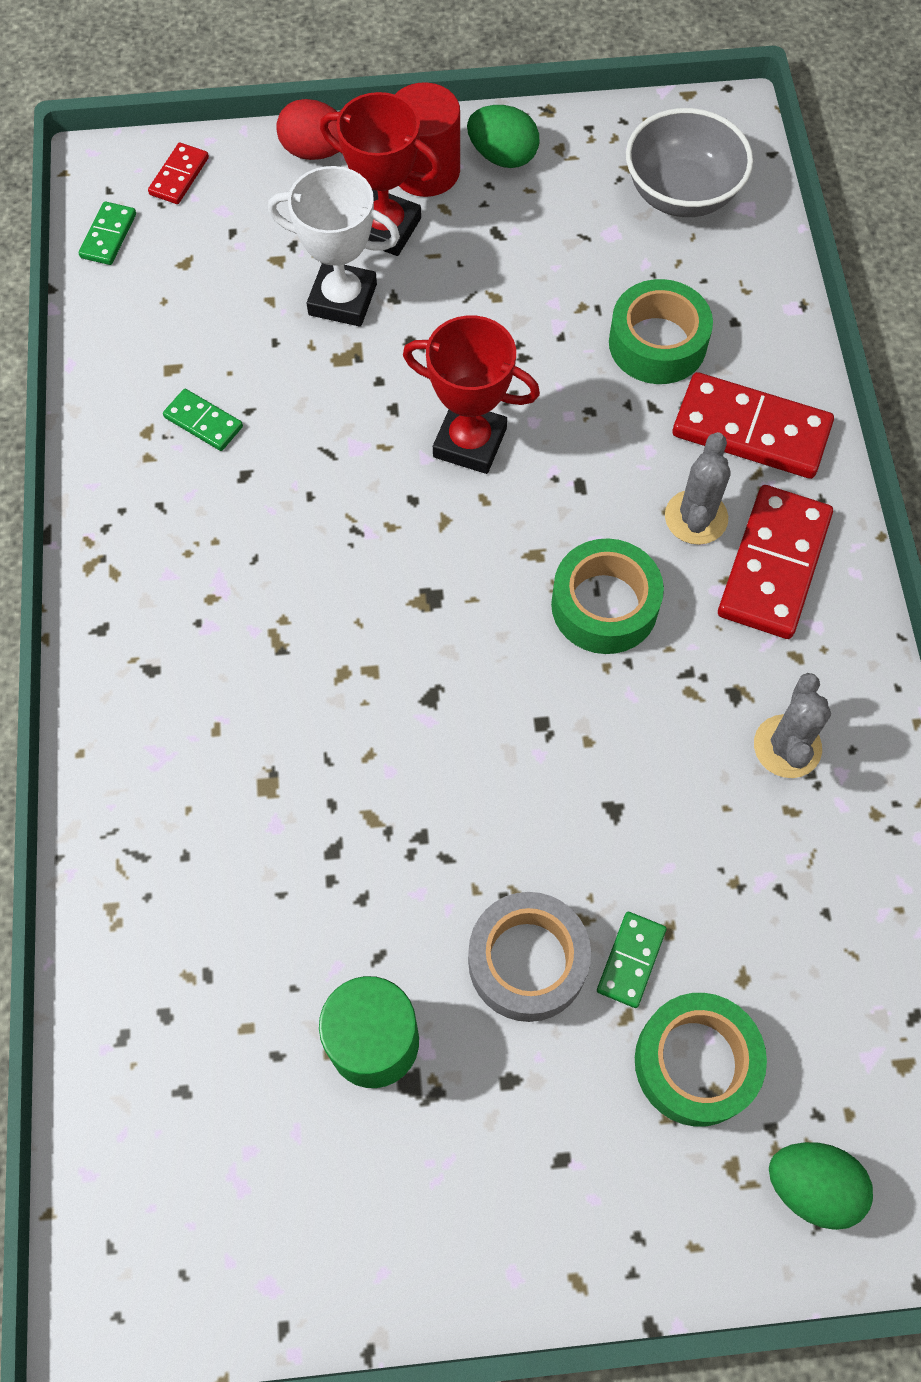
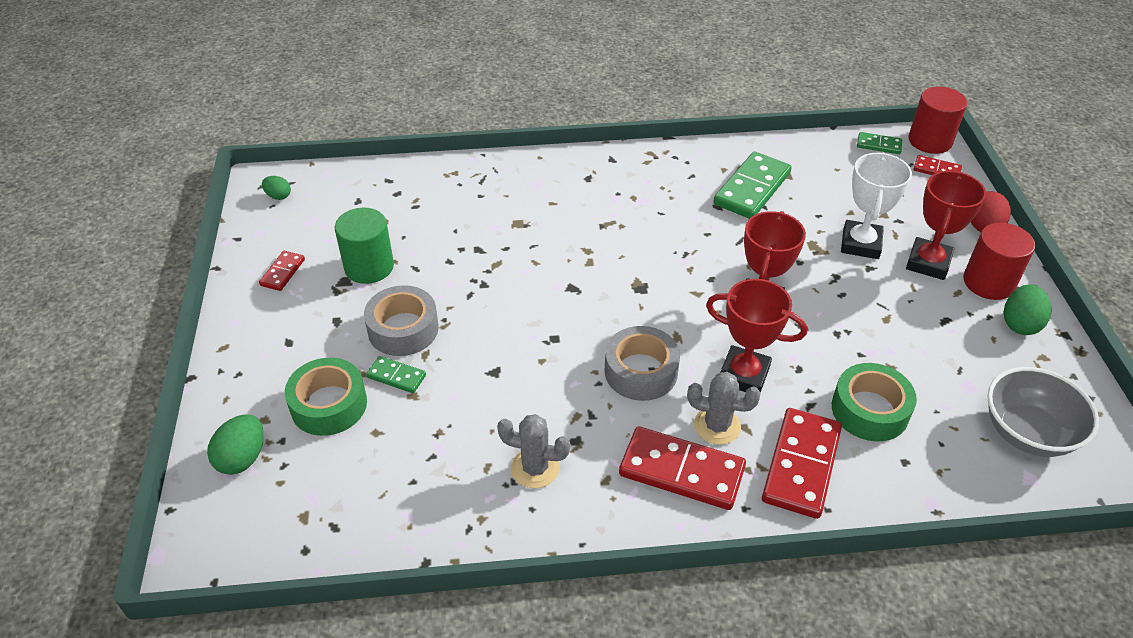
camera: 90 degrees right, 20 degrees down
(106, 169) = (930, 141): none -> red cylinder
(154, 1267) = (278, 196): none -> green egg
(203, 422) = (752, 189): green domino -> green domino, size x1.98
(385, 1208) = (282, 272): none -> red domino
(604, 477) = (744, 375): none -> red trophy
(604, 605) = (641, 371): green tape -> grey tape

